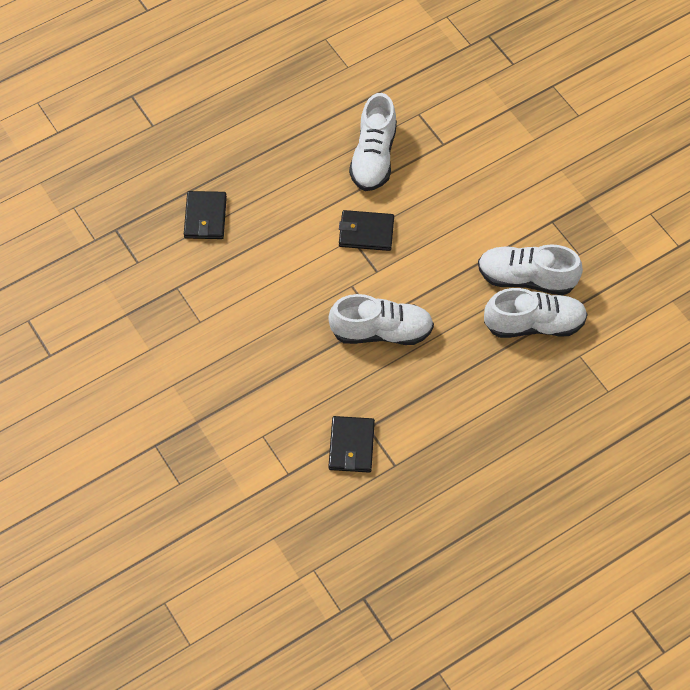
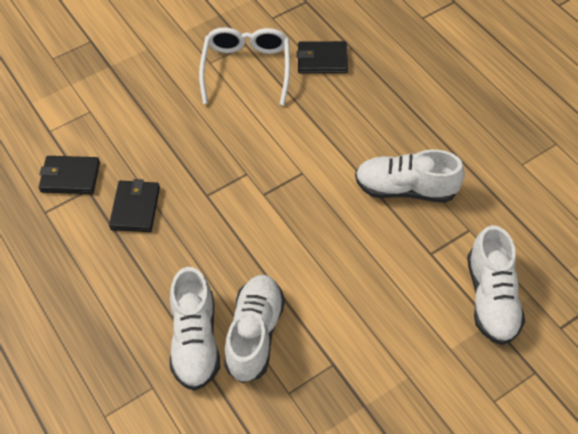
camera: 90 degrees right, 5 degrees down
(213, 286) = (246, 69): none -> white glasses
(366, 232) = (310, 184): black wallet -> black wallet (135, 208)
(381, 331) = (193, 199): white shoe -> white shoe (491, 298)

